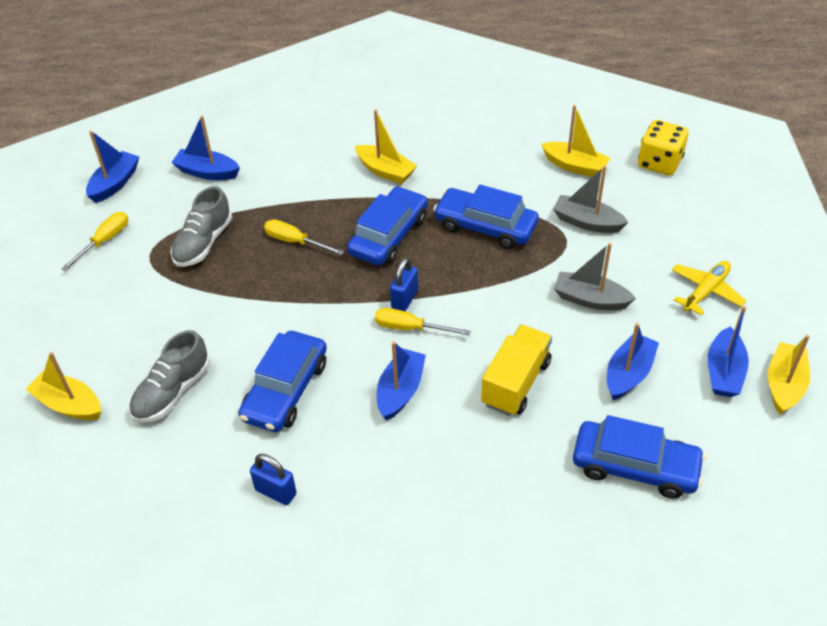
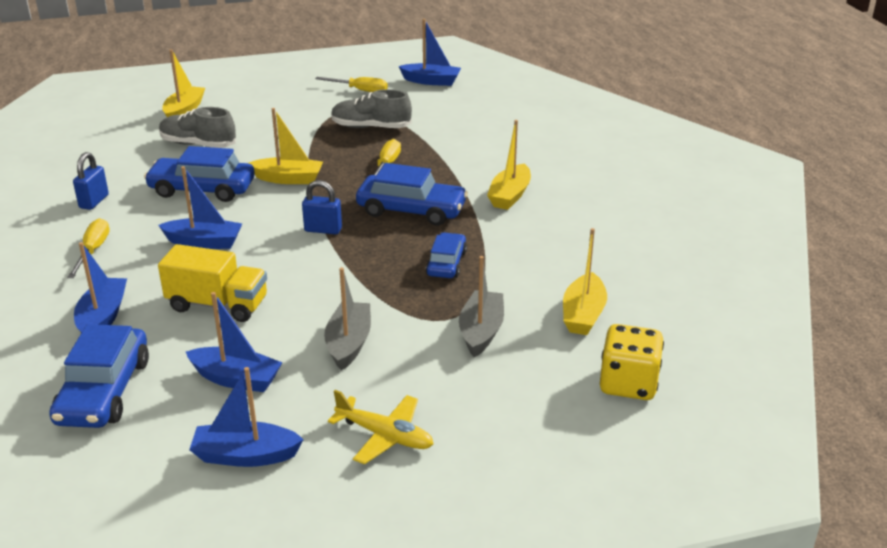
camera: 75 degrees right, 15 degrees down
(207, 172) = (464, 113): blue boat -> blue boat (103, 317)
(410, 328) = (285, 237): yellow screwdriver -> yellow screwdriver (93, 251)
(485, 226) = (446, 263): blue car -> blue car, size x0.61
(784, 385) = (227, 512): yellow boat -> yellow boat (288, 179)

